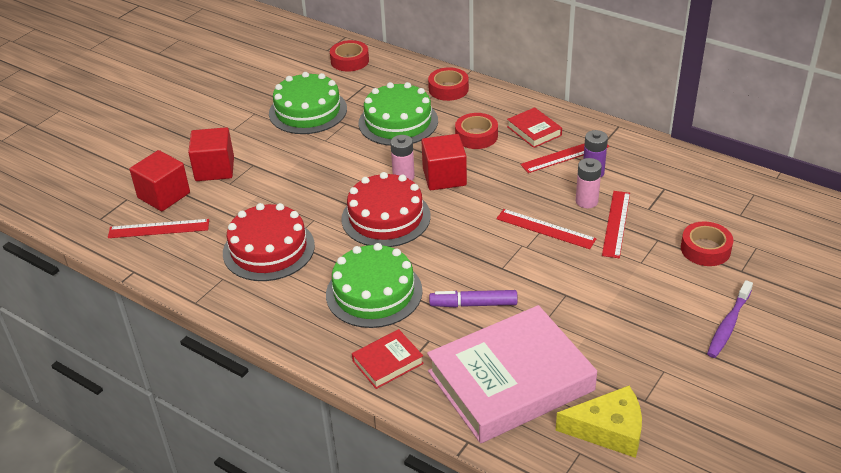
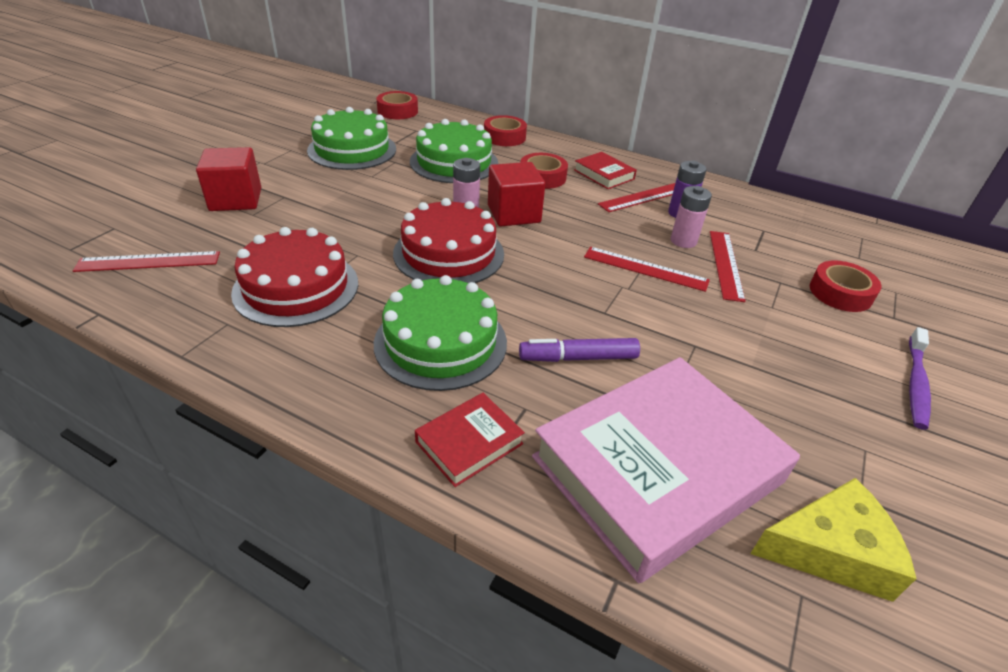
camera: 10 degrees left, 0 degrees up
(164, 195) = (164, 225): red cube -> none

